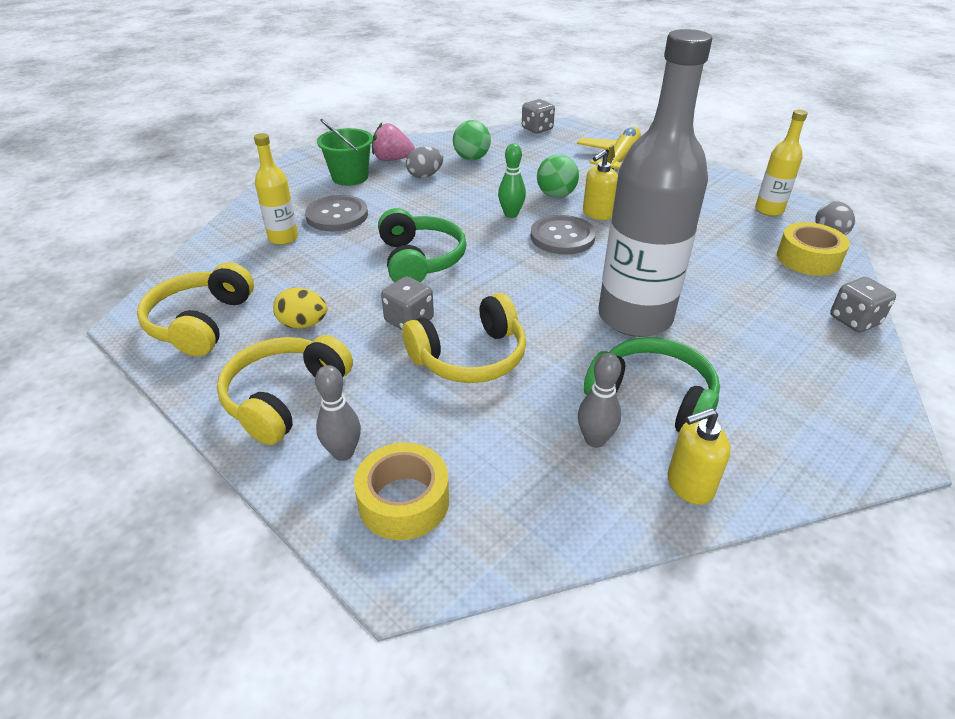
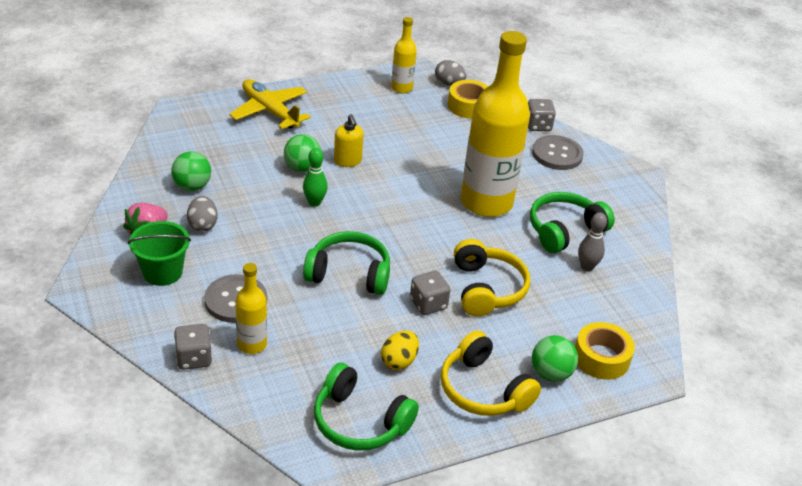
camera: 70 degrees left, 0 degrees up
(201, 323) = (360, 421): yellow headphones -> green headphones
(343, 453) = (551, 373): grey bowling pin -> green ball
(537, 129) = (167, 127): grey dice -> grey dice (194, 358)
(562, 237) = (368, 191): grey button -> grey button (557, 154)
(635, 317) = (486, 202): grey bottle -> yellow bottle
(689, 485) = (633, 249): yellow soap dispenser -> none

